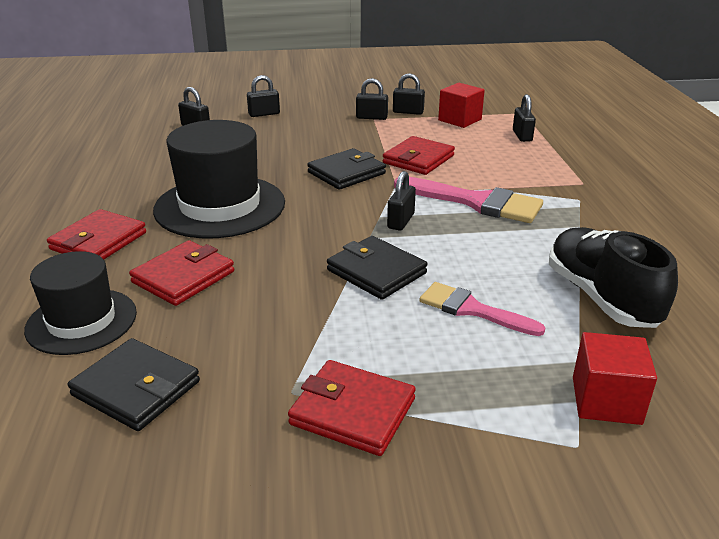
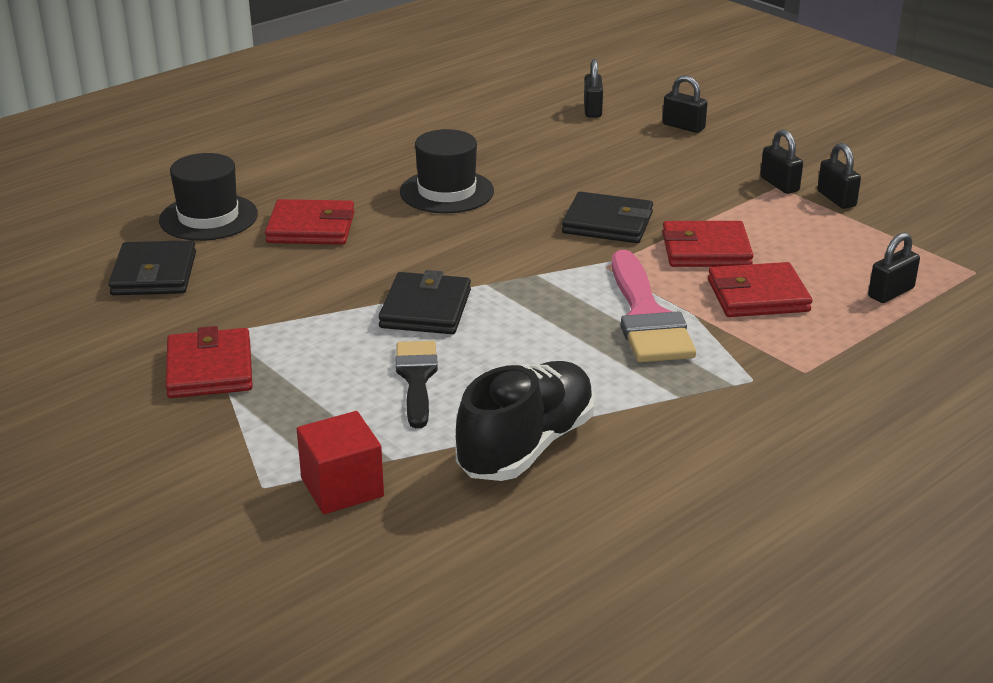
camera: 55 degrees right, 0 degrees up
(98, 241) = (321, 170): red wallet -> red wallet (757, 296)
(220, 206) = (447, 192): black hat -> black hat, size x0.63
(401, 221) = (541, 288): black padlock -> none
(459, 120) = (870, 238): red cube -> none
(472, 309) = (416, 378): pink brush -> black brush

